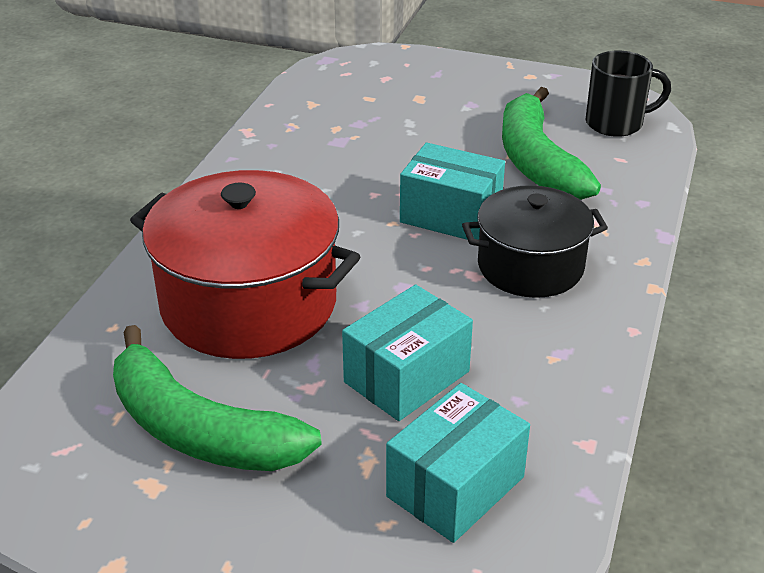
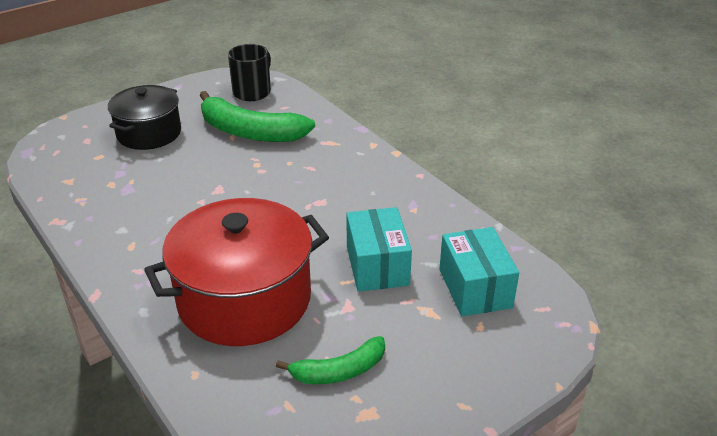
camera: 55 degrees left, 0 degrees up
(199, 430) = (339, 371): green banana -> green banana, size x0.58
(450, 215) = (259, 184): turquoise box -> none
(530, 266) = (336, 180): black pot -> black pot (149, 133)

